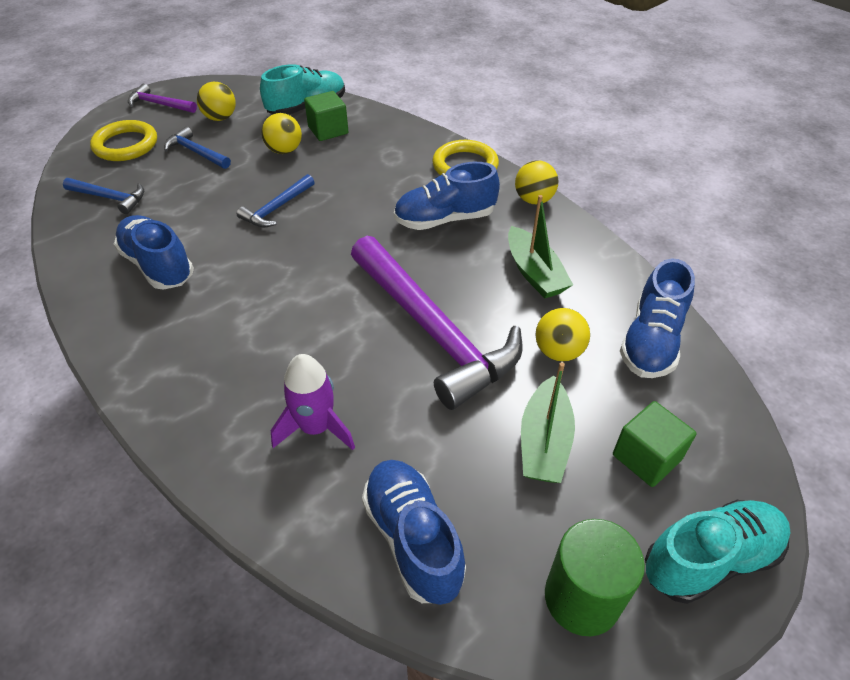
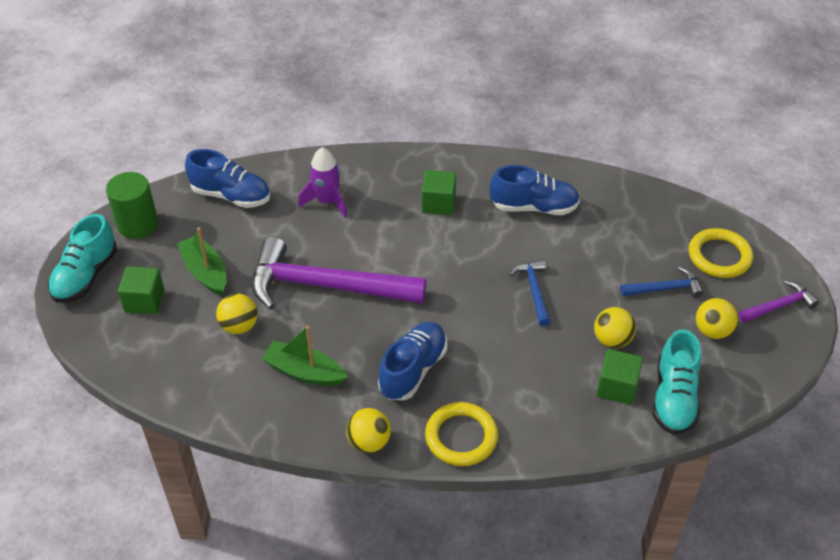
camera: 135 degrees right, 0 degrees up
(110, 198) = (644, 218): blue hammer -> none
(221, 333) = (438, 203): none -> green cube
(651, 341) = (186, 375): blue shoe -> none

